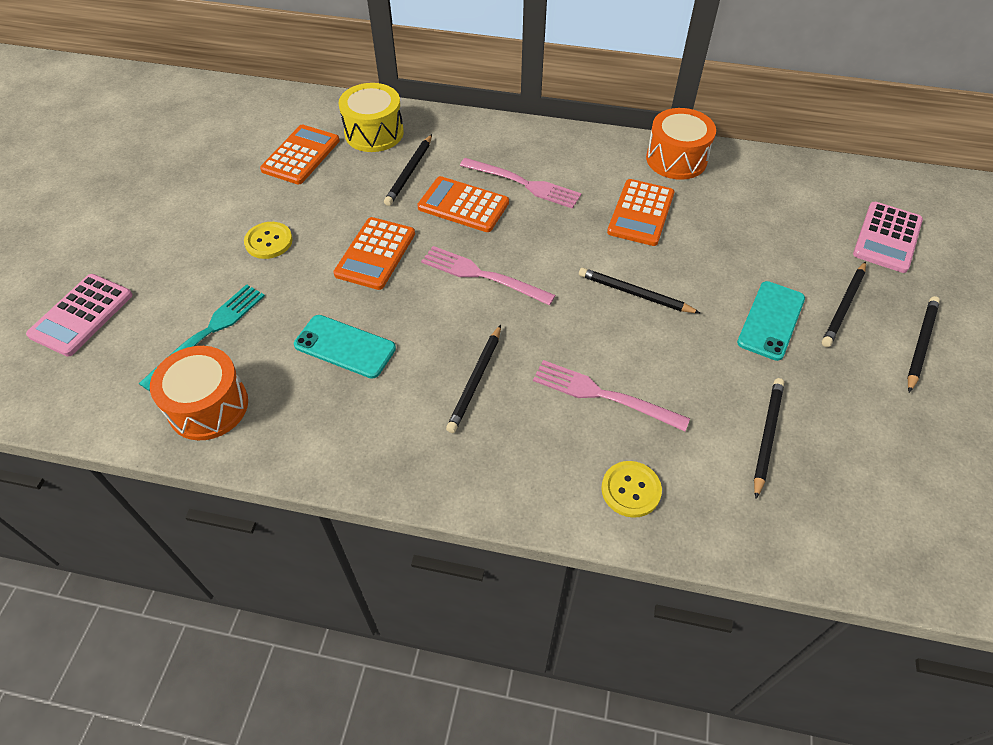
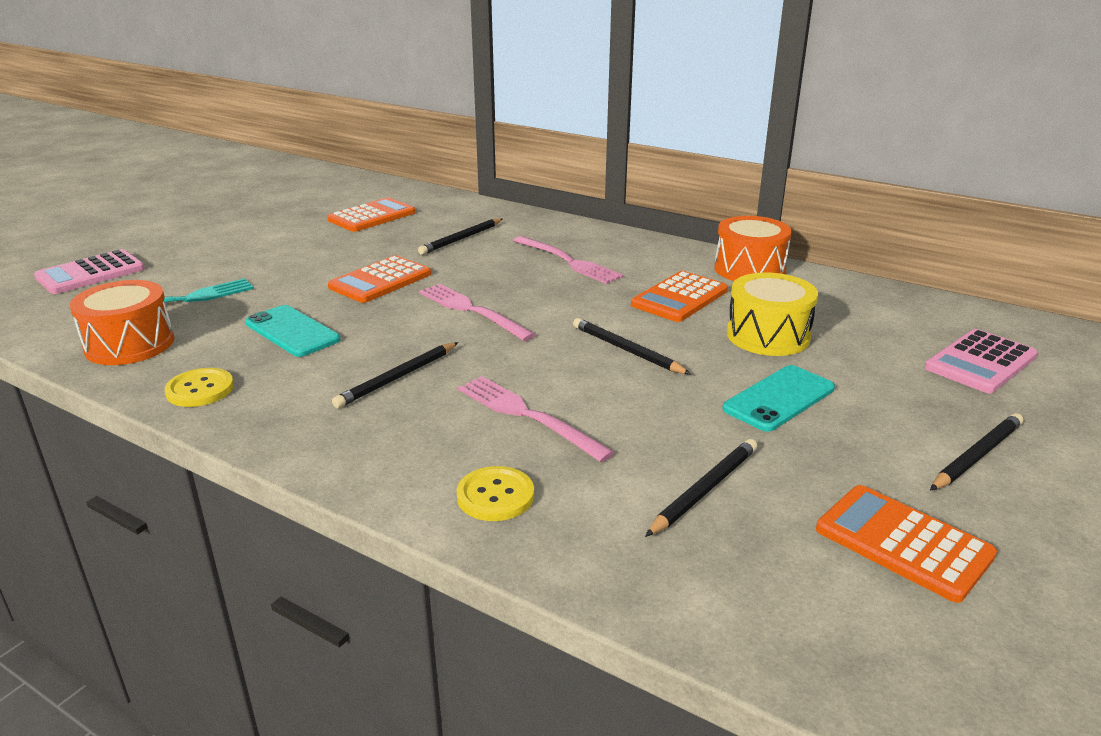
camera: 20 degrees right, 25 degrees down
(269, 241) = (291, 258): yellow button -> yellow button (200, 389)
(374, 133) = (450, 213): yellow drum -> yellow drum (768, 336)
(463, 205) = (494, 265): orange calculator -> orange calculator (903, 542)
(843, 306) = (885, 405): black pencil -> none

